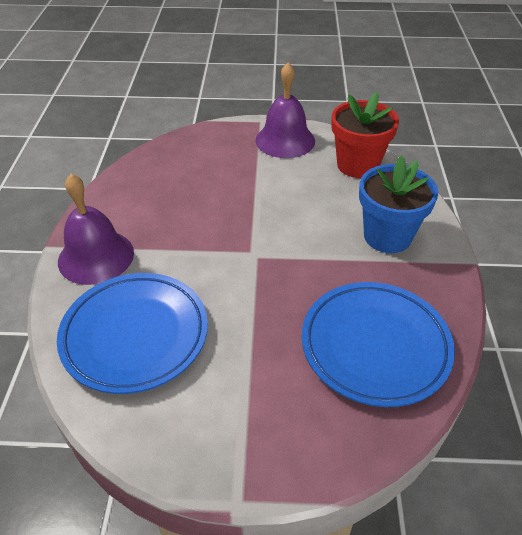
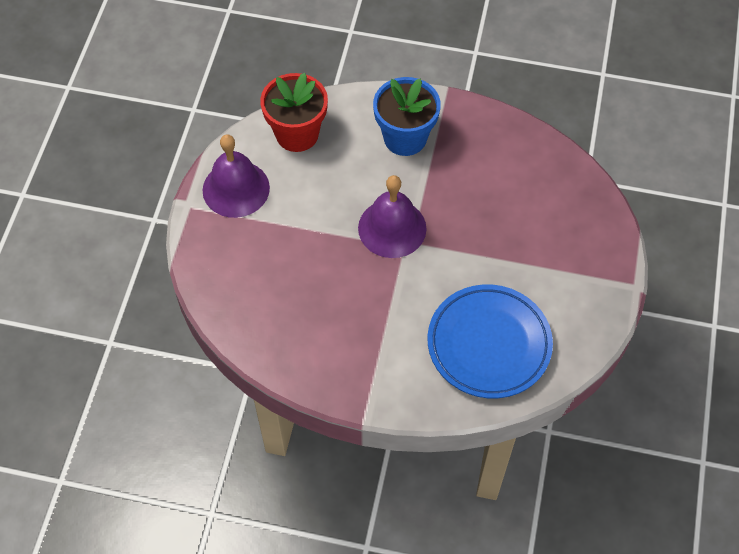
camera: 80 degrees left, 15 degrees up
(96, 256) = (387, 377): purple bell -> purple bell (392, 228)
(375, 346) = (522, 179): blue plate -> none

